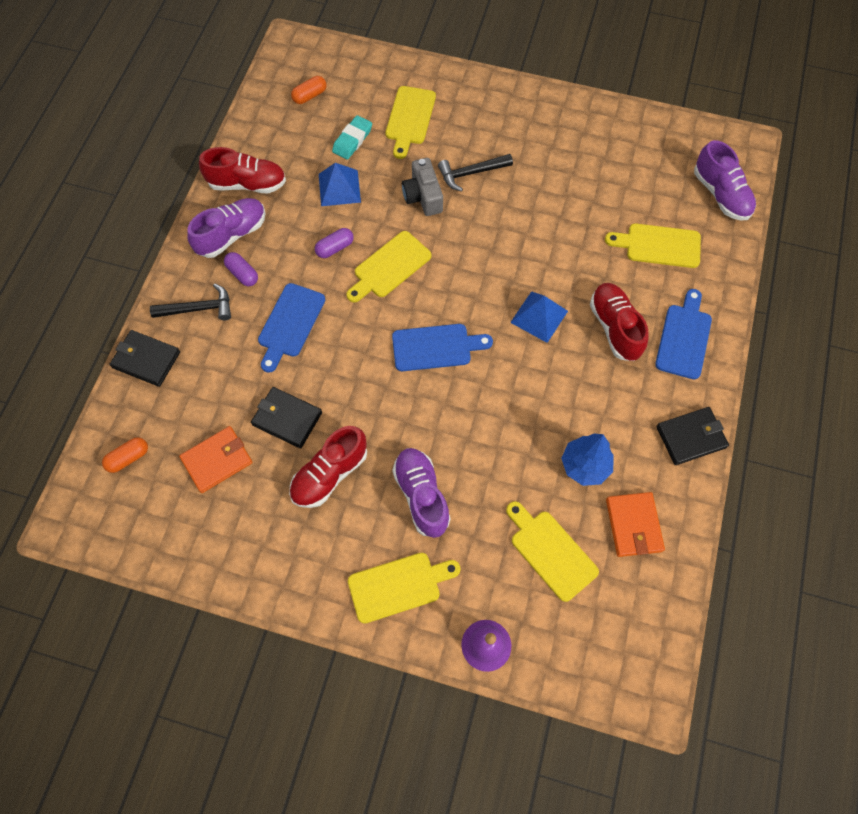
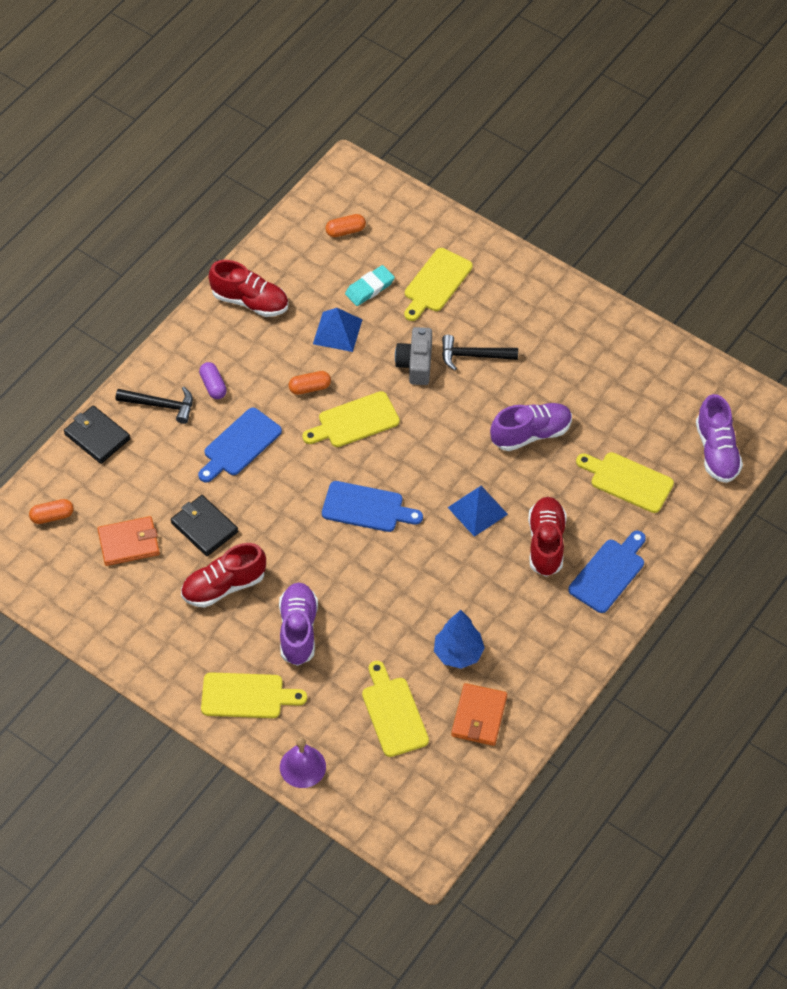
camera: 20 degrees right, 10 degrees down
(232, 235) = (217, 346): purple shoe -> purple shoe (531, 434)
(335, 248) = (310, 388): purple capsule -> orange capsule
(691, 437) = (570, 661): black wallet -> none

